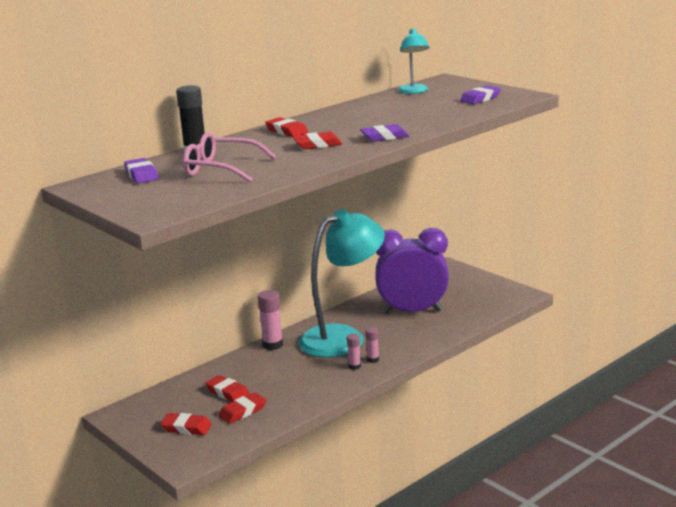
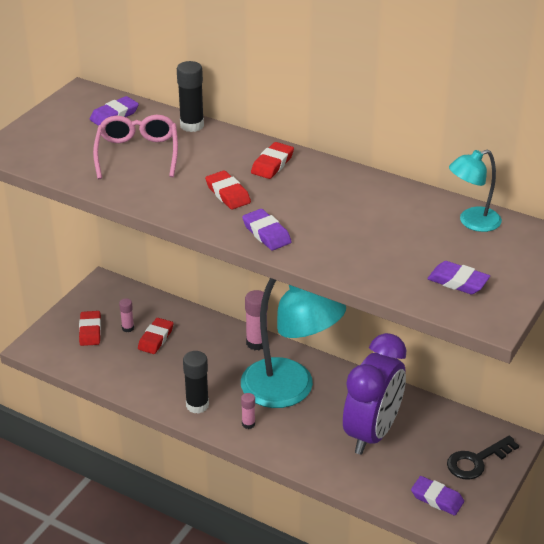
camera: 70 degrees right, 15 degrees up
(242, 411) = (124, 357): red eraser -> none
(335, 380) = (197, 405): none -> black glue stick
(354, 366) = (230, 413): pink glue stick -> pink glue stick (128, 328)
(412, 312) = (372, 433): purple clock -> purple clock turned 45 degrees clockwise
(461, 280) = (477, 461): none -> black key
(492, 298) = (437, 498): none -> purple eraser

